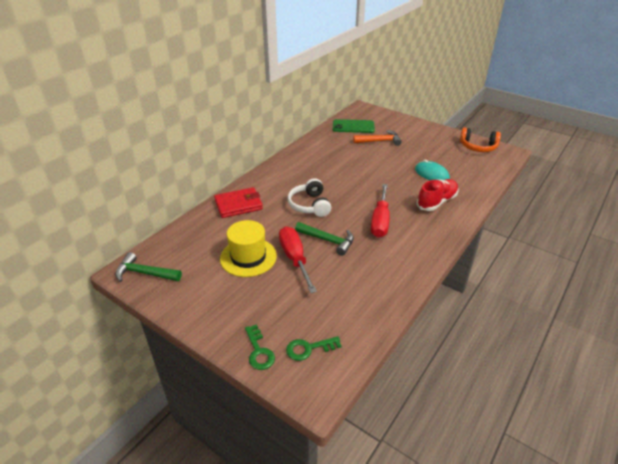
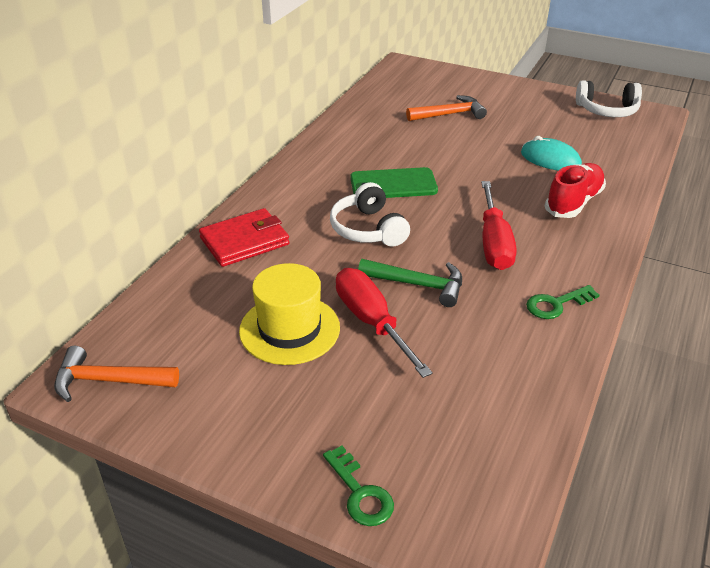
camera: 10 degrees left, 0 degrees up
(144, 273) = (108, 381): green hammer -> orange hammer
(309, 348) = (446, 475): green key -> green key (556, 304)
(353, 126) = (399, 95): green phone -> green phone (393, 184)
(478, 147) = (607, 110): orange headphones -> white headphones

